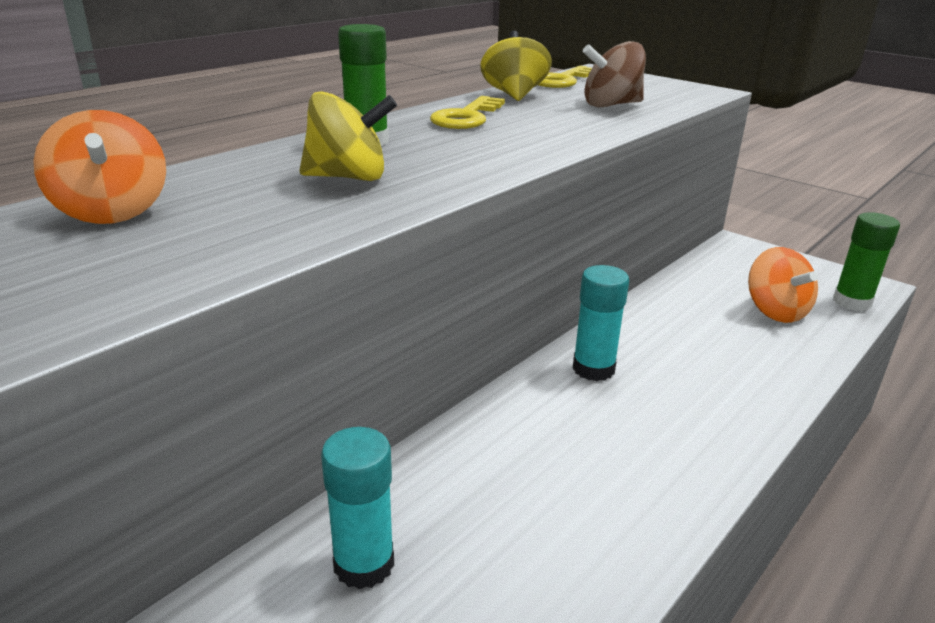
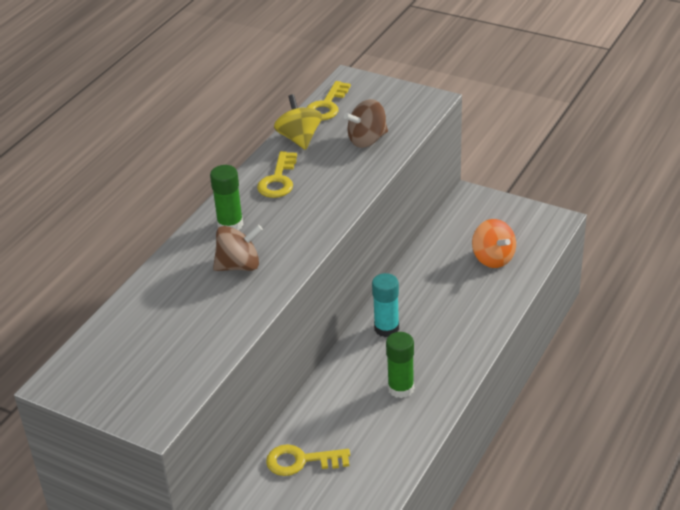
camera: 10 degrees left, 10 degrees up
(112, 212) = (139, 322): orange spinning top -> none
(348, 177) = (239, 266): yellow spinning top -> brown spinning top
(364, 564) = (301, 461): turquoise glue stick -> yellow key
(852, 302) = (542, 239): green glue stick -> green glue stick (401, 388)

